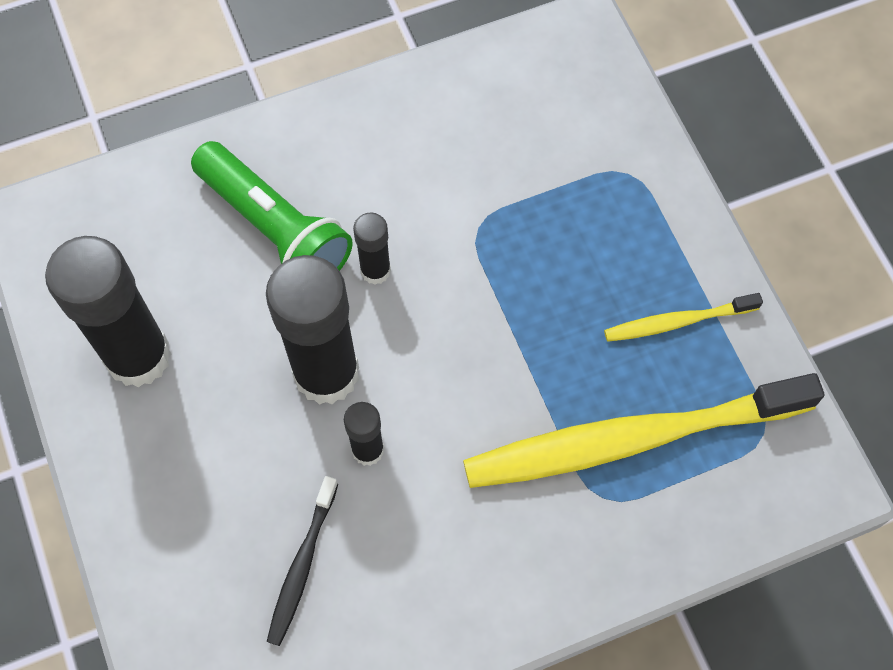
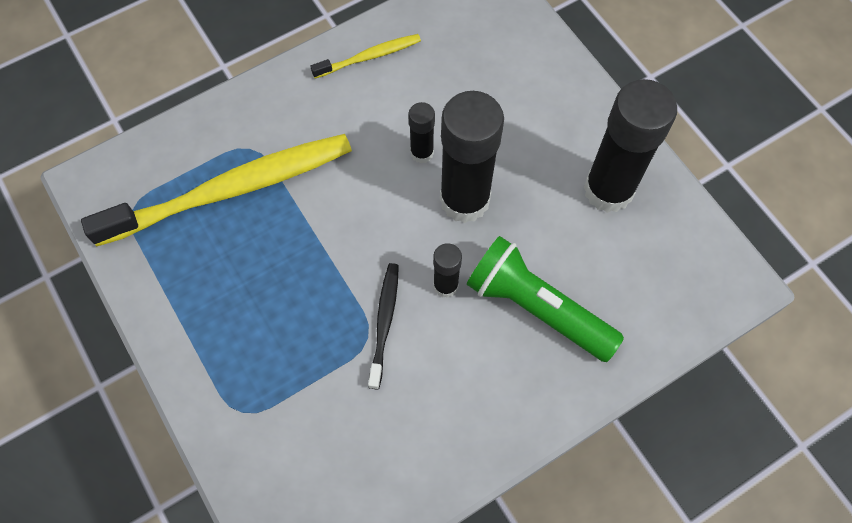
camera: 170 degrees right, 0 degrees up
(302, 565) = (449, 77): black toothbrush -> black toothbrush (384, 323)
(678, 322) = (196, 283): yellow toothbrush -> yellow toothbrush (369, 57)

